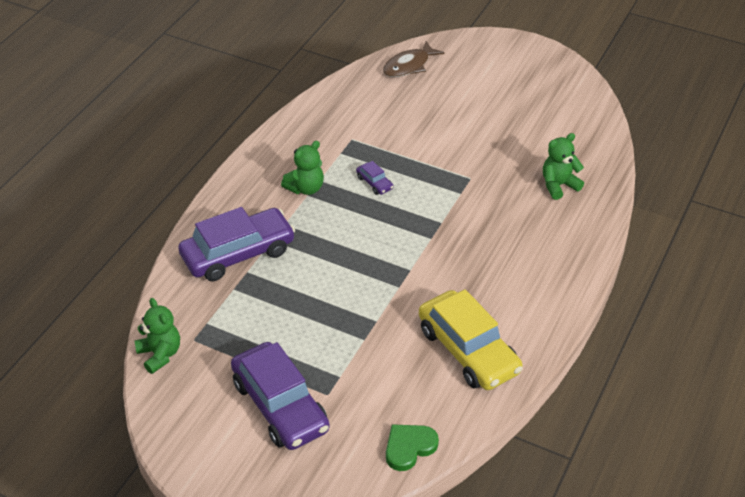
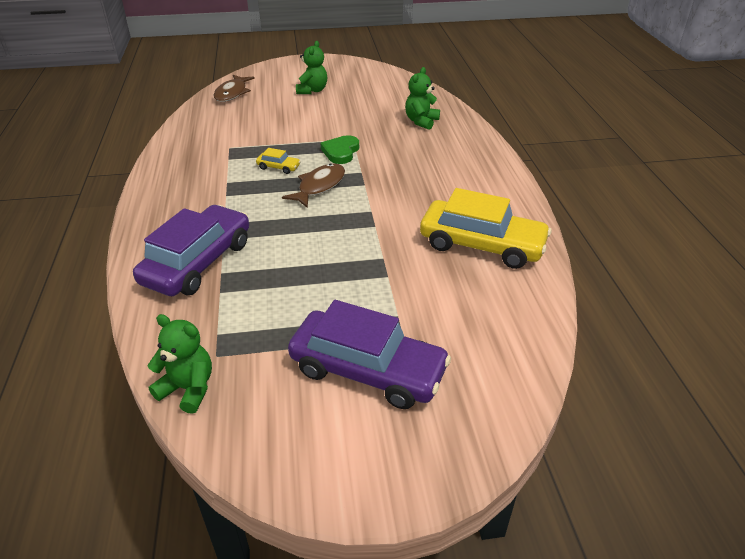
camera: 35 degrees left, 5 degrees down
(305, 188) = (219, 191): green teddy bear -> green teddy bear (312, 90)
(374, 183) = (278, 167): purple car -> yellow car
(390, 221) = (319, 186): none -> brown fish
(409, 447) = (523, 341): green heart -> green heart (341, 152)

